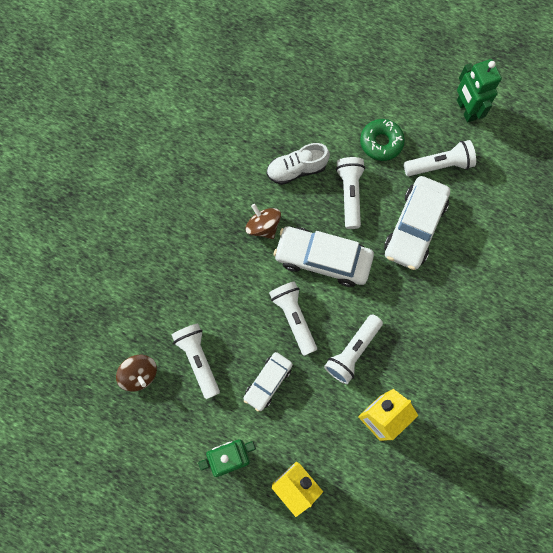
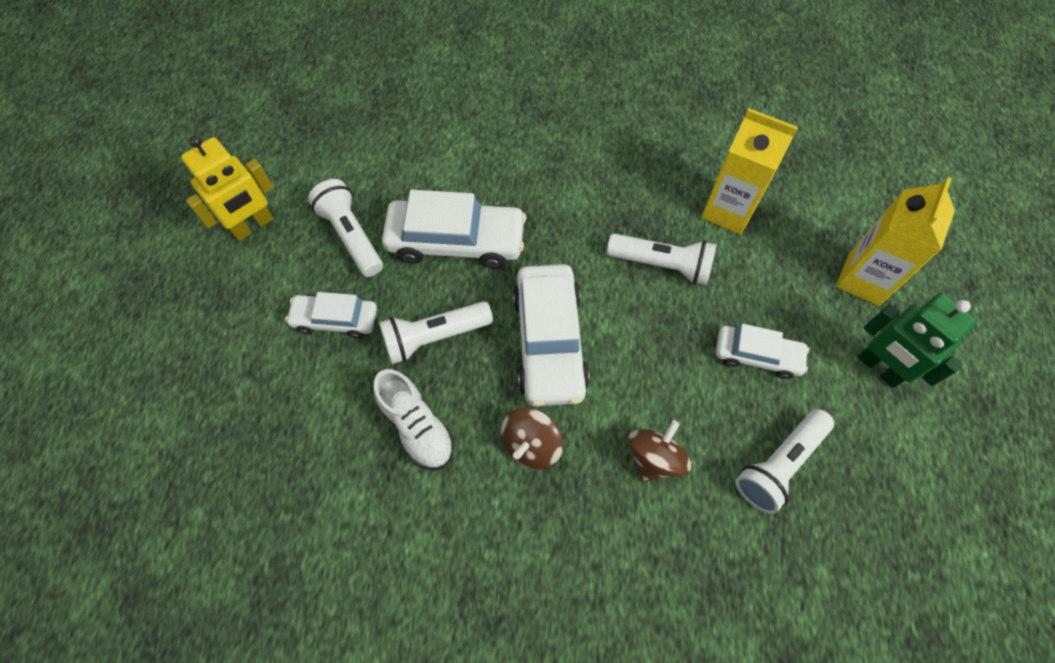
camera: 110 degrees left, 10 degrees down
(139, 374) = (849, 548): brown spinning top -> brown spinning top (654, 458)
(293, 318) = (652, 352): white flashlight -> none
(381, 142) = (335, 320): green donut -> white car
(465, 110) = (253, 226): green robot -> yellow robot

